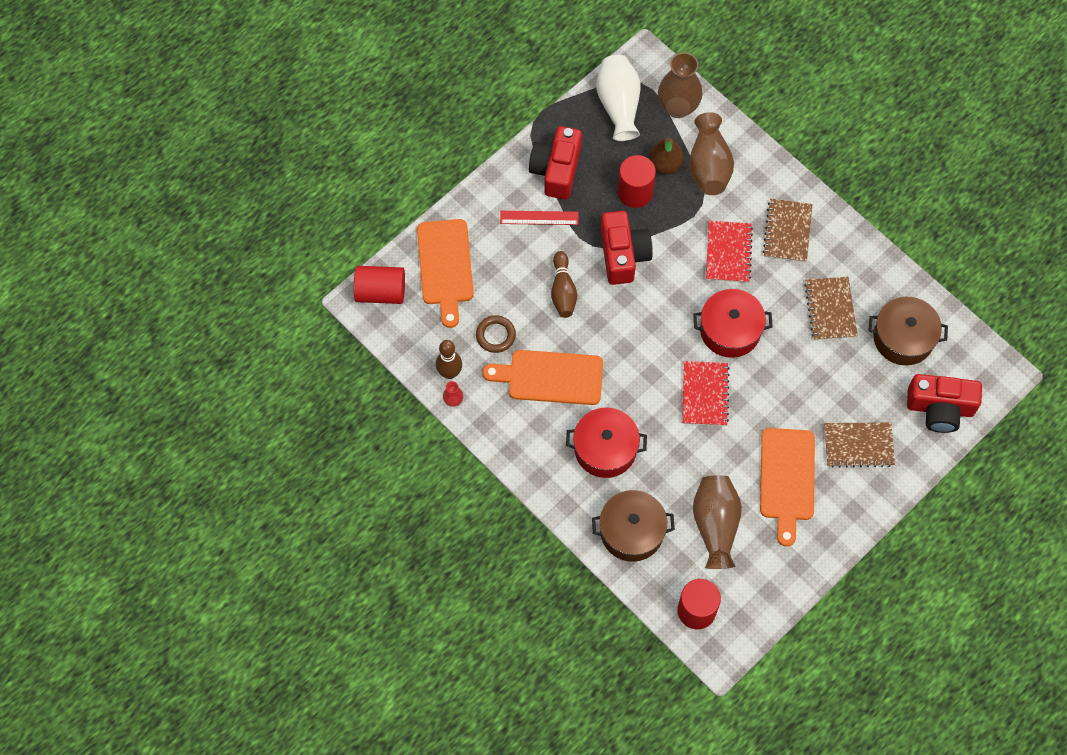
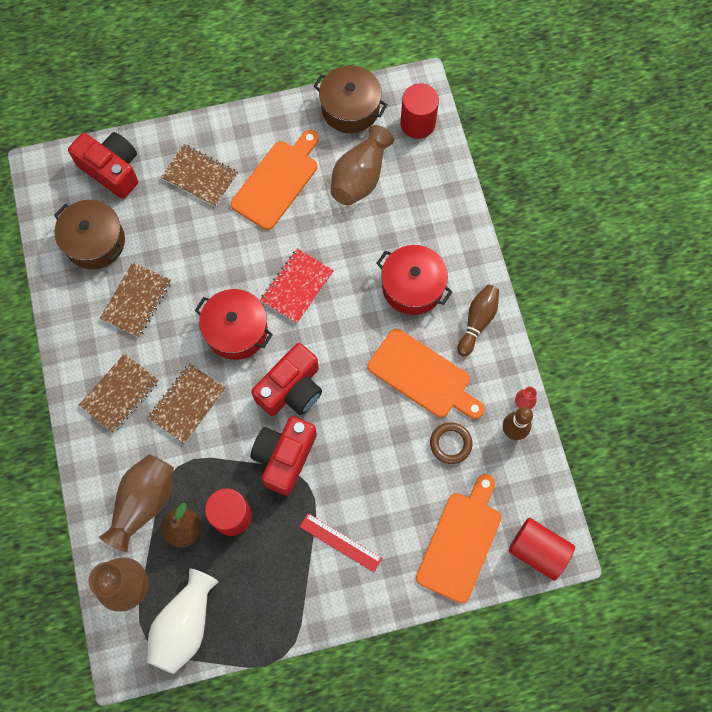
camera: 150 degrees left, 5 degrees up
(556, 170) = (292, 586): red camera -> red camera (291, 389)
(563, 291) = (362, 452): brown bowling pin -> brown bowling pin (477, 321)
(631, 531) = (432, 208): brown pot -> brown pot (350, 108)
(728, 253) = (187, 404): red notebook -> brown notebook

